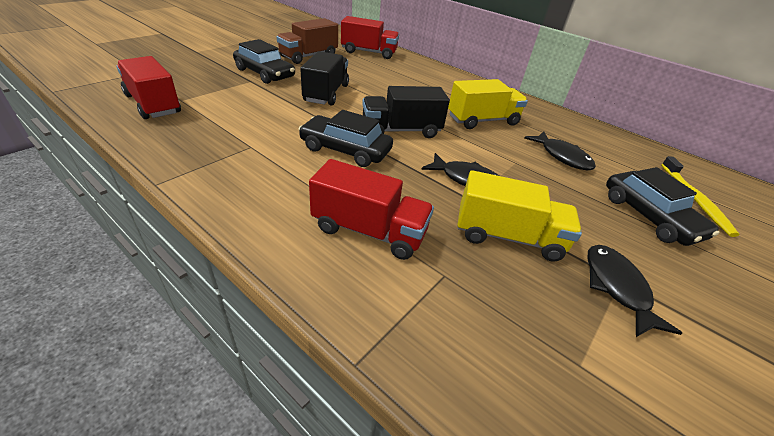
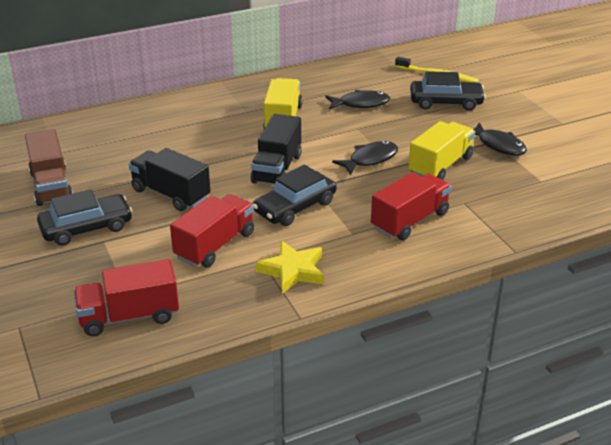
camera: 60 degrees left, 5 degrees down
(237, 166) = (292, 271): none -> yellow star
(369, 52) = (68, 138): red truck -> red truck (215, 245)
(617, 287) = (498, 145): black fish -> black fish turned 150 degrees counterclockwise

